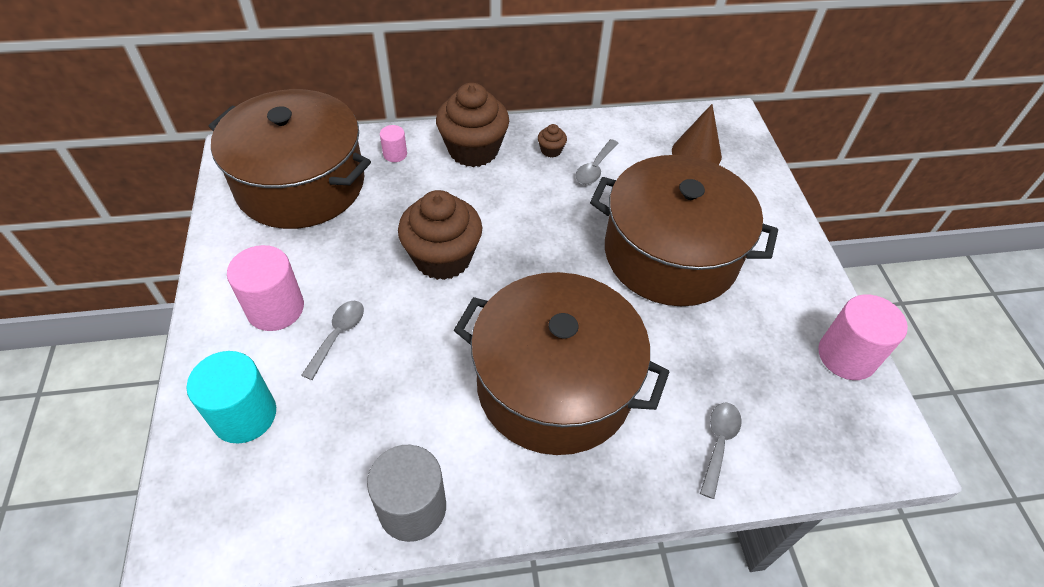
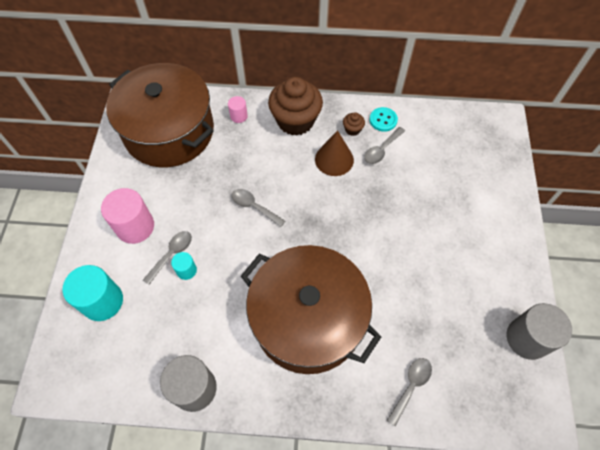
camera: 15 degrees right, 10 degrees up
(364, 352) = (186, 270): none -> turquoise cylinder
(443, 258) = (254, 207): brown cupcake -> grey spoon
(587, 135) = (383, 120): none -> turquoise button
(670, 254) = (419, 231): brown pot -> none
(696, 153) = (463, 148): brown cone -> brown cone (334, 159)
(846, 356) = (527, 338): pink cylinder -> grey cylinder

